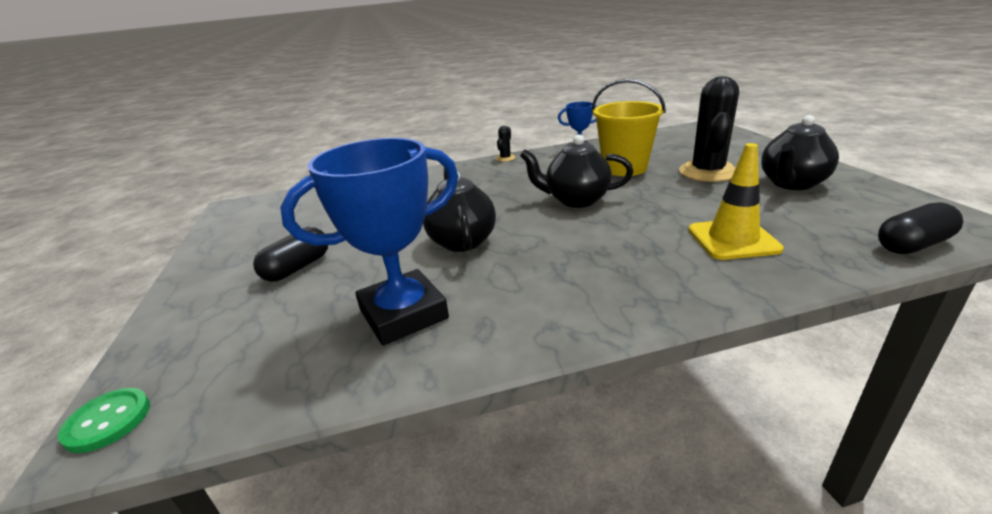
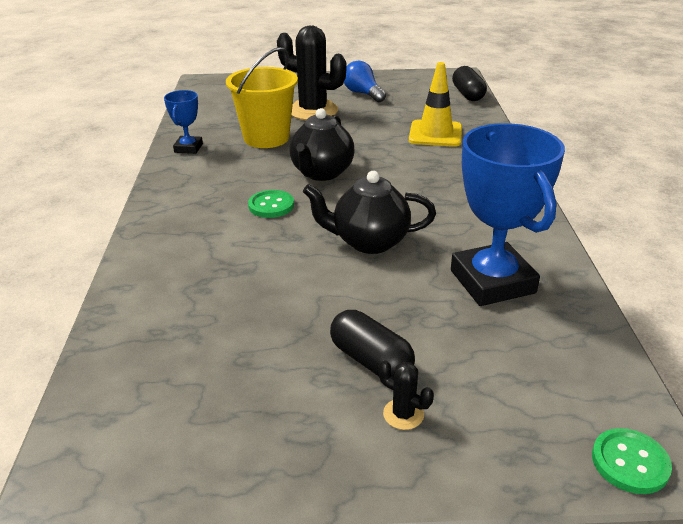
camera: 80 degrees left, 5 degrees up
(505, 158) = (155, 192): black cactus -> black cactus (403, 414)
(505, 194) = (271, 205): none -> green button
(792, 184) = (363, 93): black teapot -> blue light bulb

